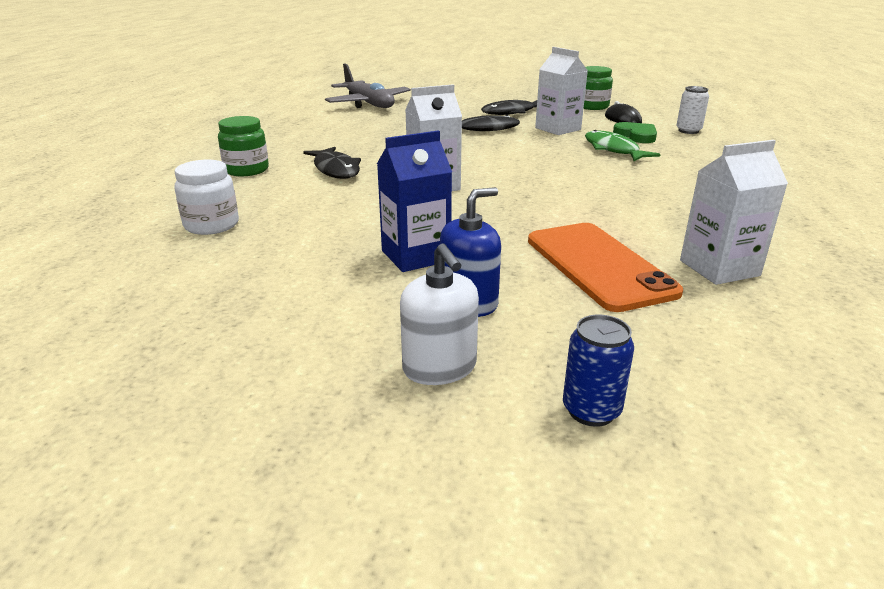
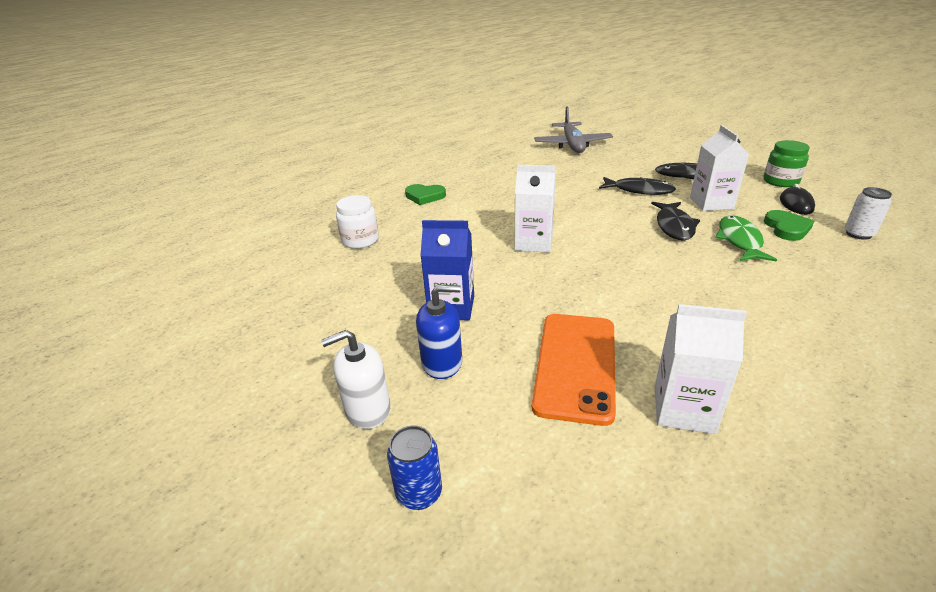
camera: 35 degrees right, 5 degrees up
(246, 170) = (425, 196): green jar -> green heart
(336, 169) = (481, 209): black fish -> black fish (674, 226)
(439, 367) = (367, 409): white soap dispenser -> white soap dispenser turned 60 degrees clockwise

